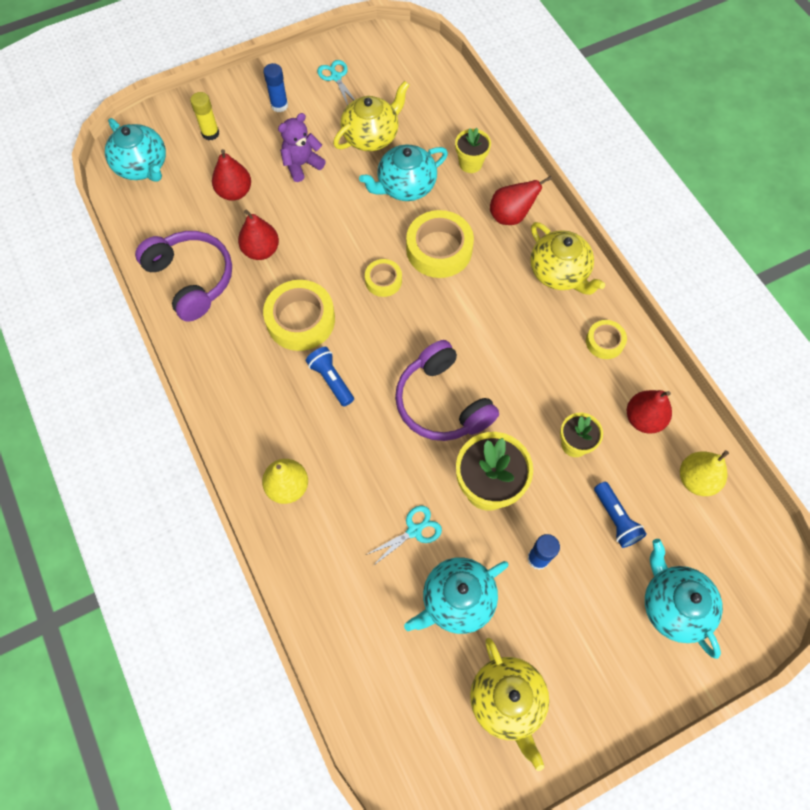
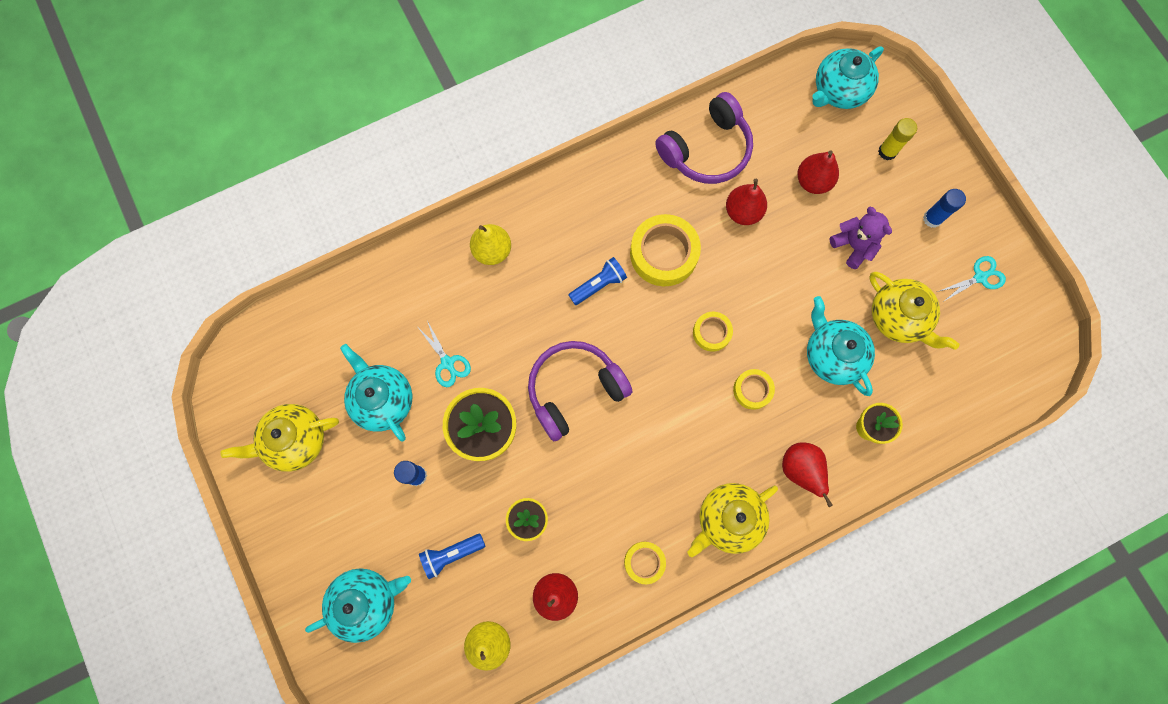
camera: 90 degrees right, 10 degrees up
(439, 249) = (752, 390): yellow tape -> yellow tape, size x0.55

